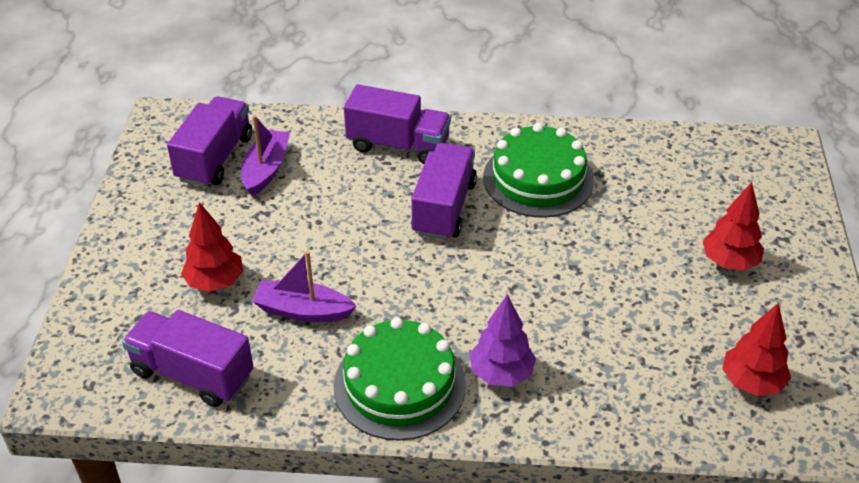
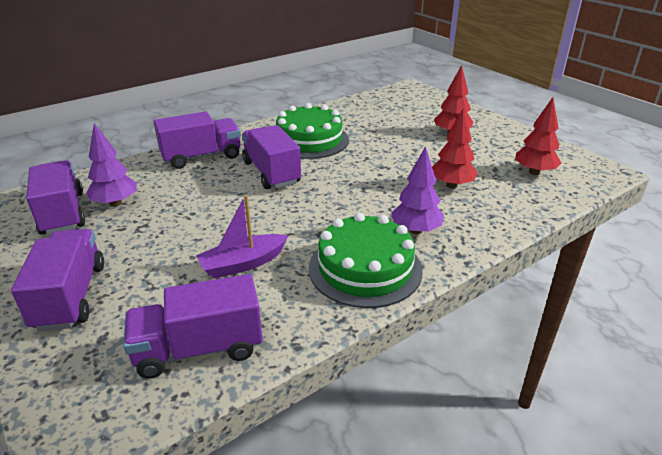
camera: 40 degrees left, 10 degrees down
(150, 261) = (71, 296): none -> purple truck
(215, 282) = (149, 281): red tree -> red tree (451, 185)
(266, 170) = (115, 203): purple boat -> purple tree

